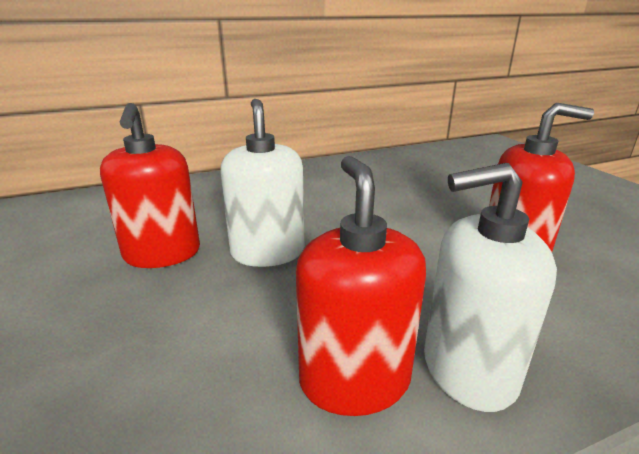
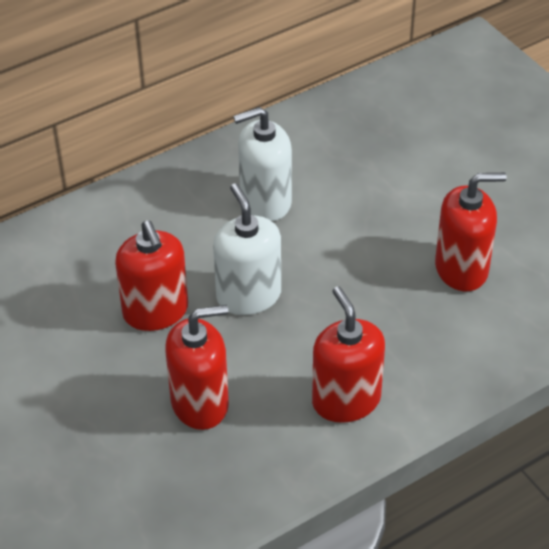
camera: 10 degrees left, 20 degrees up
(142, 352) = (200, 403): none -> red soap dispenser
(468, 370) = (416, 382): white soap dispenser -> white soap dispenser (265, 201)

